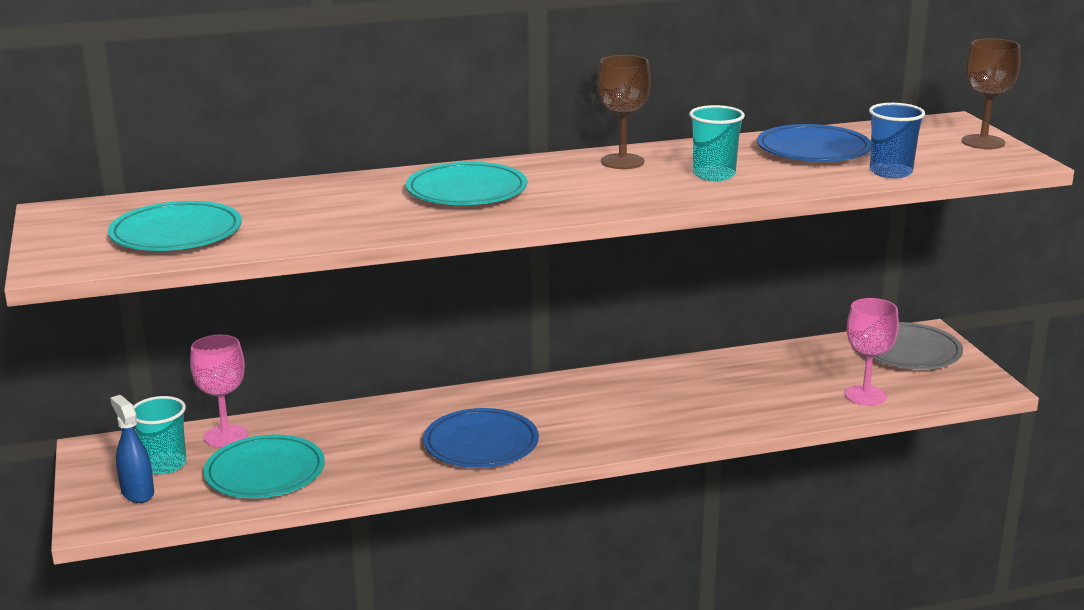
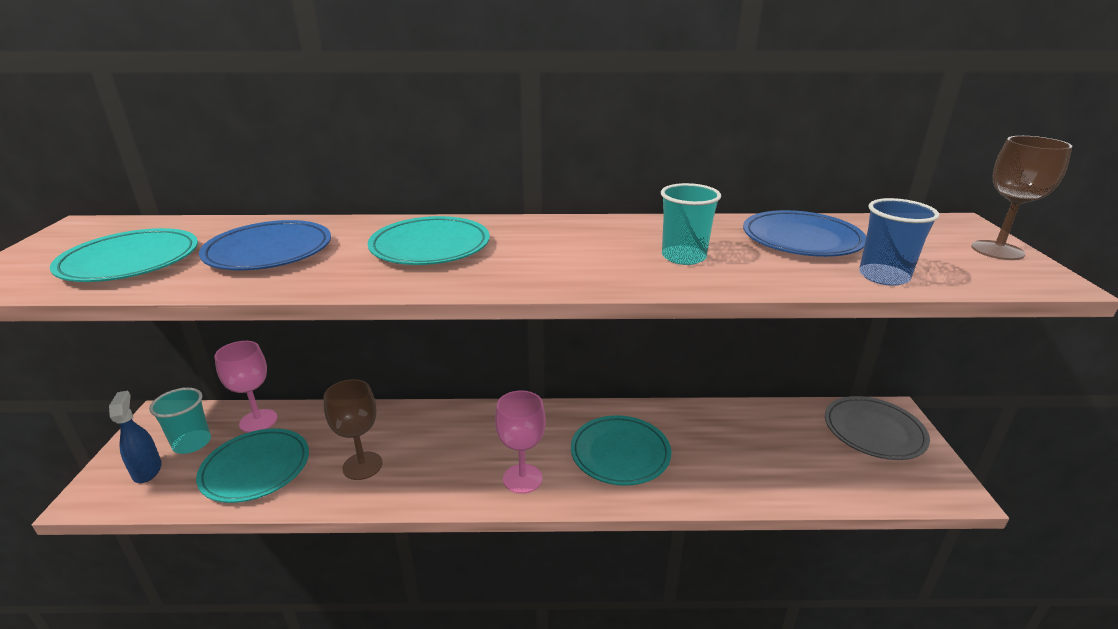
camera: 15 degrees right, 5 degrees up
(481, 444) = (445, 471): blue plate -> blue plate (269, 251)
(622, 161) = (601, 231): brown goblet -> brown goblet (362, 466)
(658, 404) = (620, 453): none -> turquoise plate
(865, 395) = (821, 480): pink goblet -> pink goblet (522, 478)

